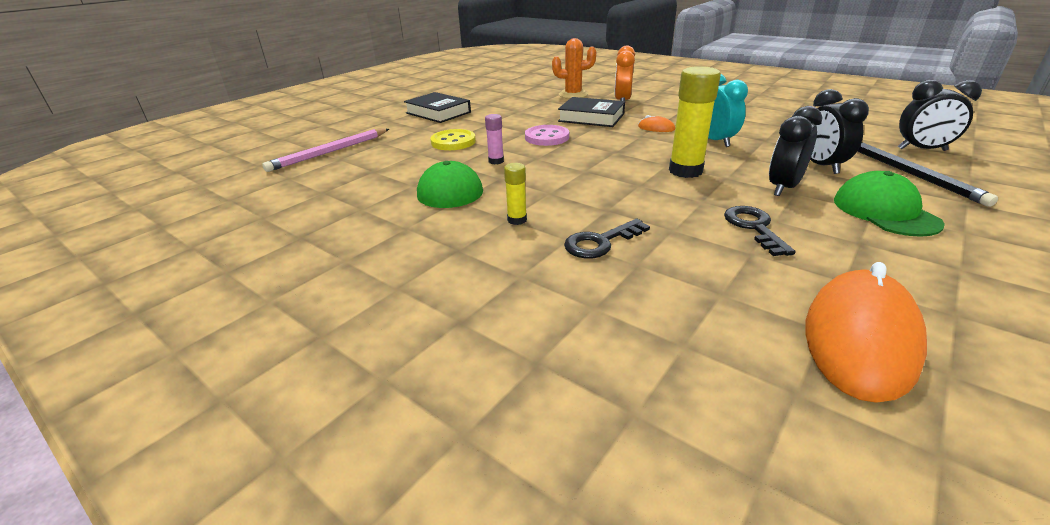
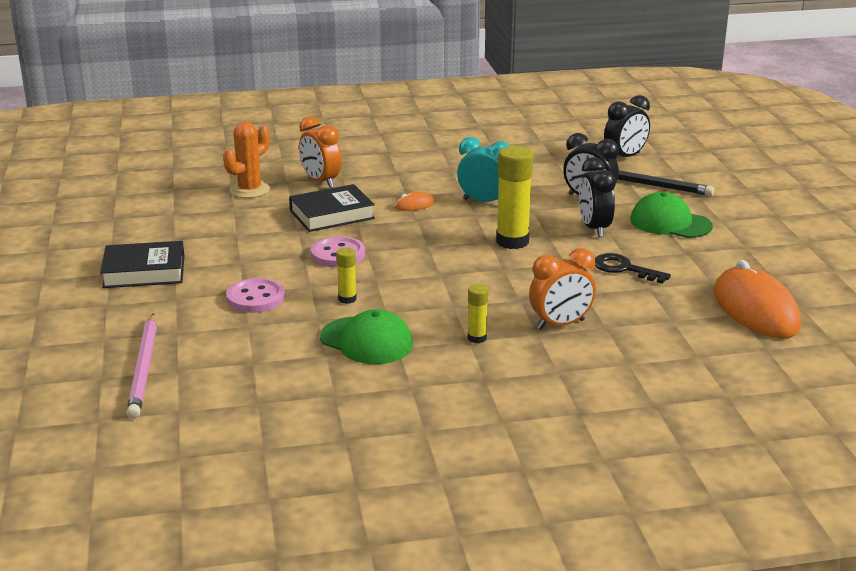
camera: 50 degrees left, 5 degrees down
(453, 142) = (255, 298): yellow button -> pink button
(496, 161) = (347, 299): pink glue stick -> yellow glue stick
(600, 242) = (560, 324): black key -> orange clock

